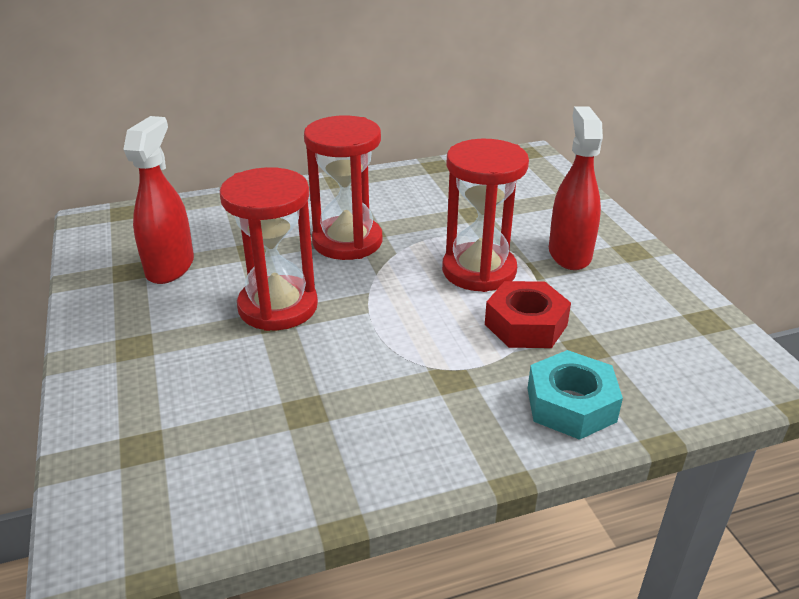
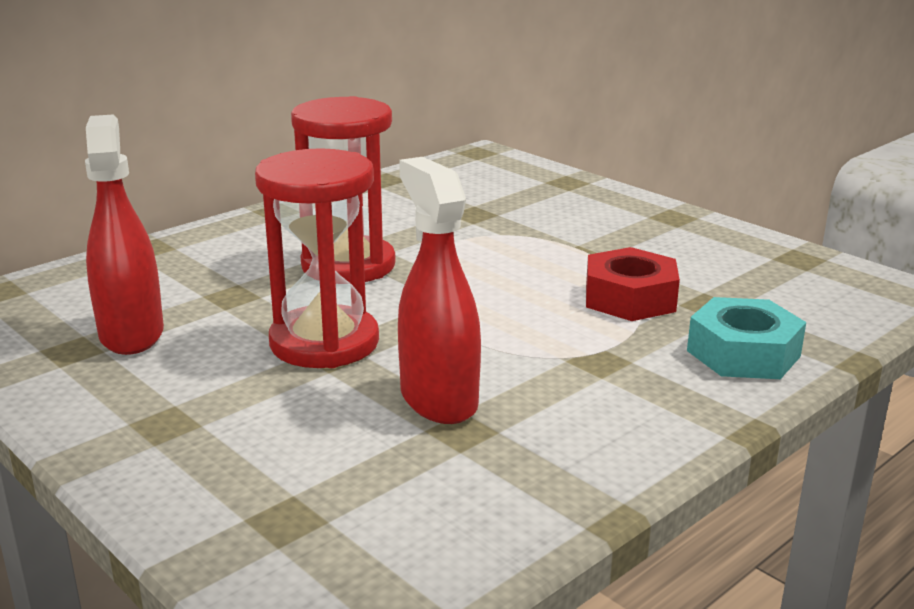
camera: 25 degrees left, 10 degrees down
(479, 271) = (531, 263): red hourglass -> none
(569, 254) = (613, 230): red spray bottle -> red spray bottle (438, 399)

